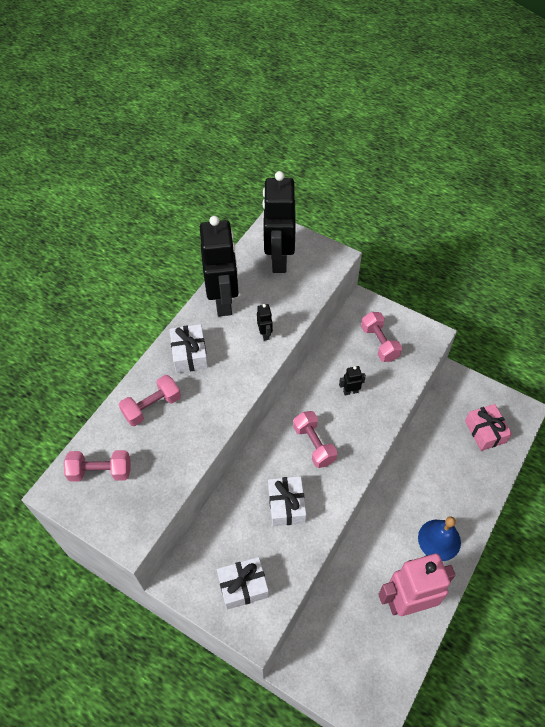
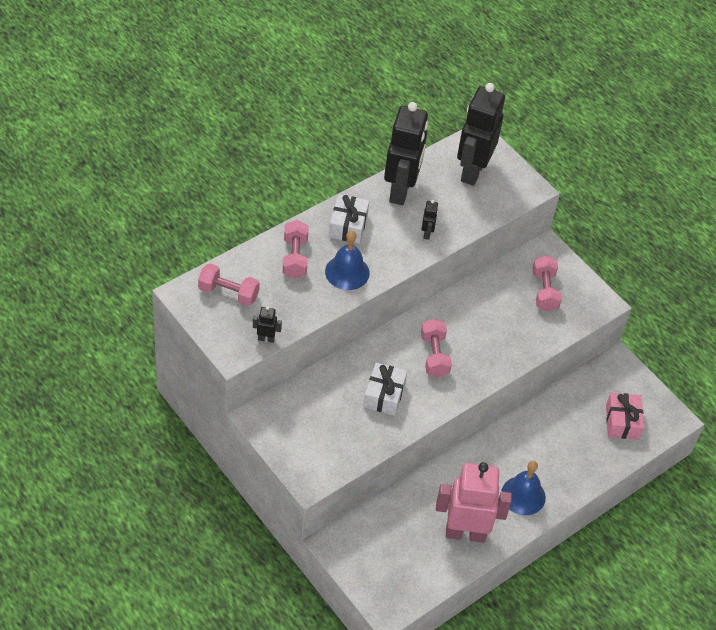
camera: 15 degrees right, 5 degrees down
(152, 407) = (295, 257): pink dumbbell -> pink dumbbell turned 75 degrees counterclockwise
(208, 402) = (347, 272): none -> blue bell
(243, 586) = (315, 443): white gift -> none
(350, 391) = (493, 323): black robot -> black robot (266, 339)

